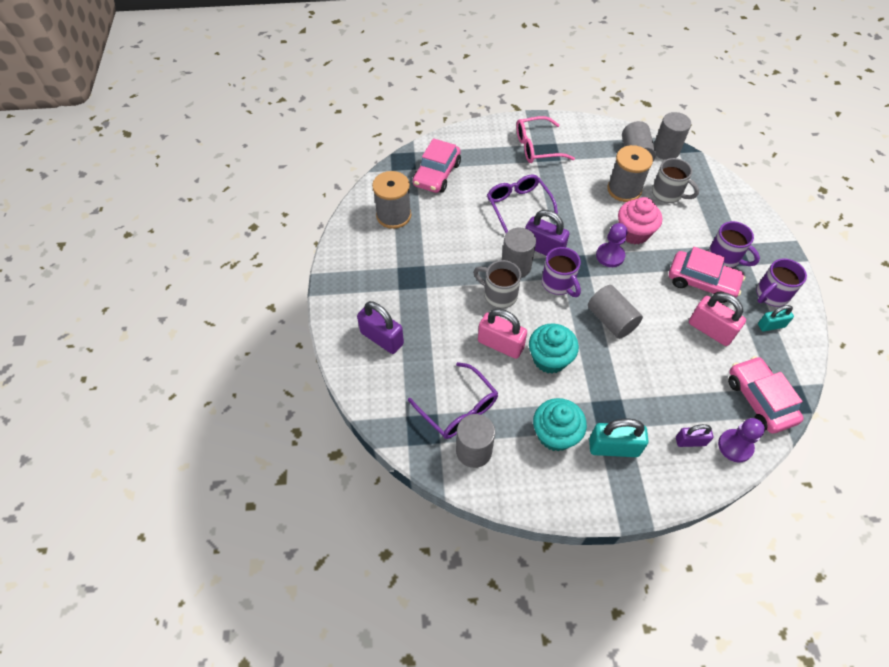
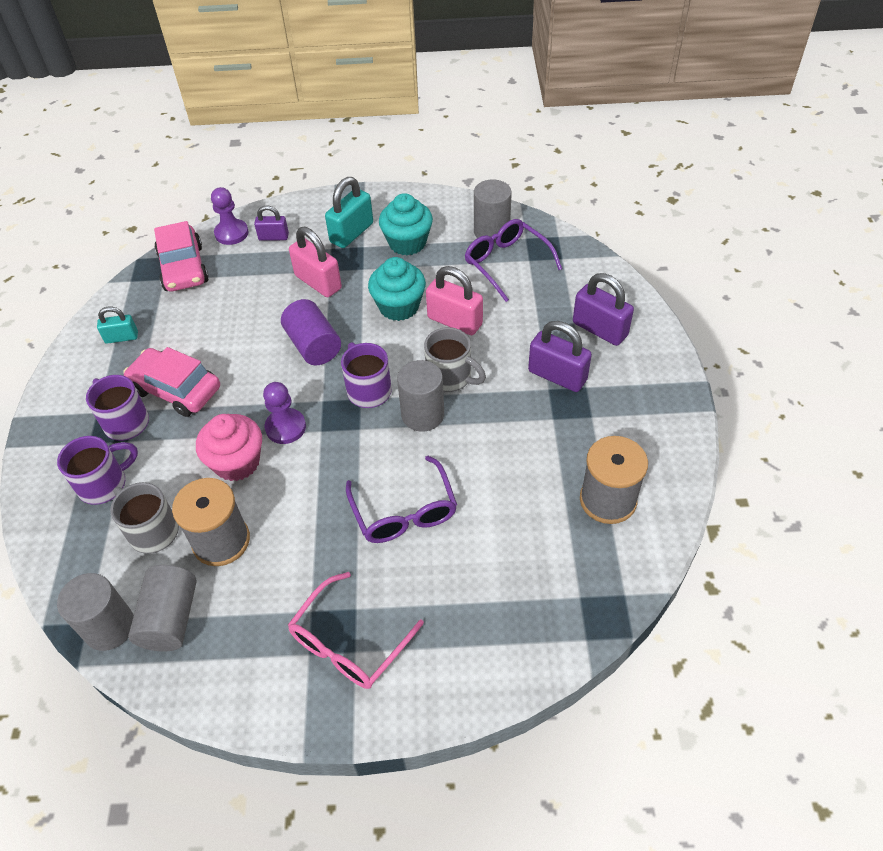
camera: 175 degrees left, 5 degrees down
(437, 174) = (540, 582): pink car -> none
(537, 147) = (349, 643): pink glasses -> pink glasses turned 135 degrees clockwise
(543, 248) = (378, 440): purple padlock -> purple padlock (557, 376)
(611, 320) = (313, 345): grey cylinder -> purple cylinder
(613, 447) = (351, 233): turquoise padlock -> turquoise padlock turned 60 degrees counterclockwise
(710, 330) = (197, 333): pink padlock -> pink padlock (318, 282)
(771, 295) = (96, 372): purple mug -> purple mug (104, 484)

